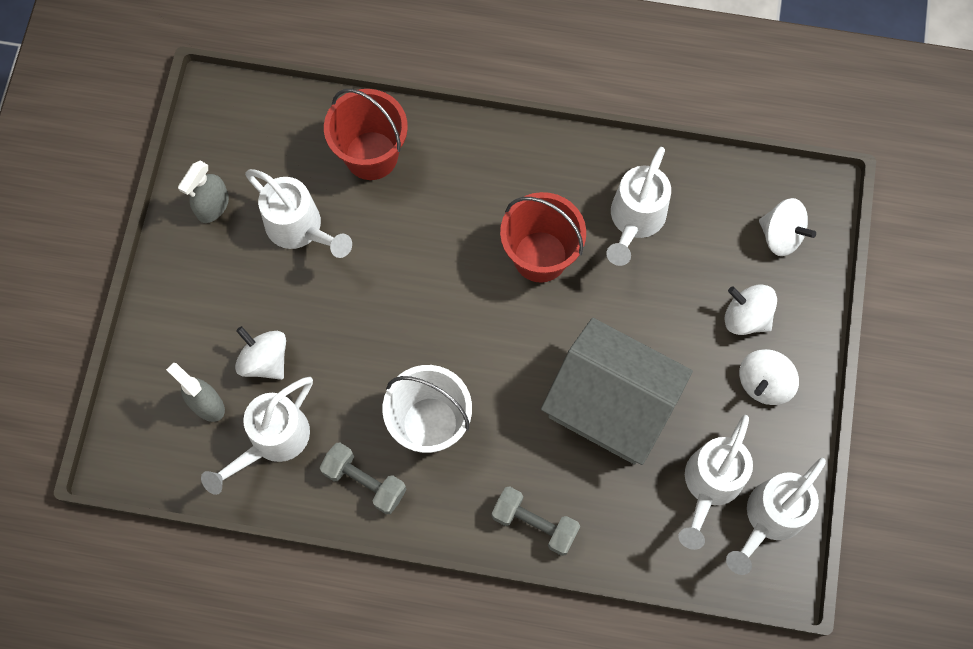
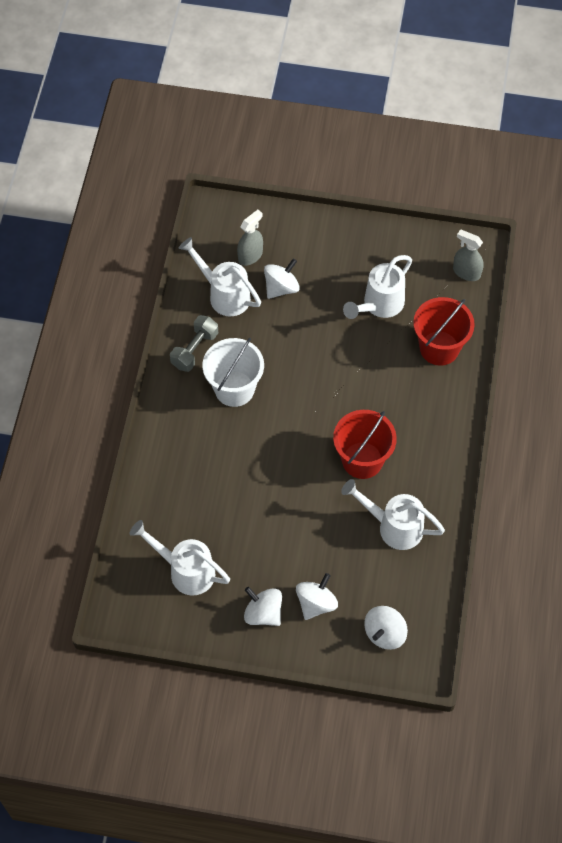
camera: 90 degrees right, 10 degrees down
(213, 206) = (394, 251): grey spray bottle -> grey spray bottle (466, 272)
(534, 524) = (162, 454): grey dumbbell -> none
(610, 405) = (247, 505): grey house -> none
(769, 518) = (160, 611): white watering can -> none

